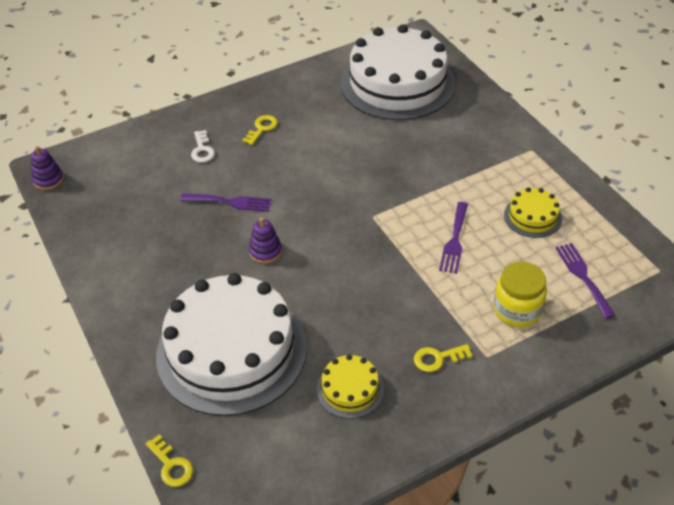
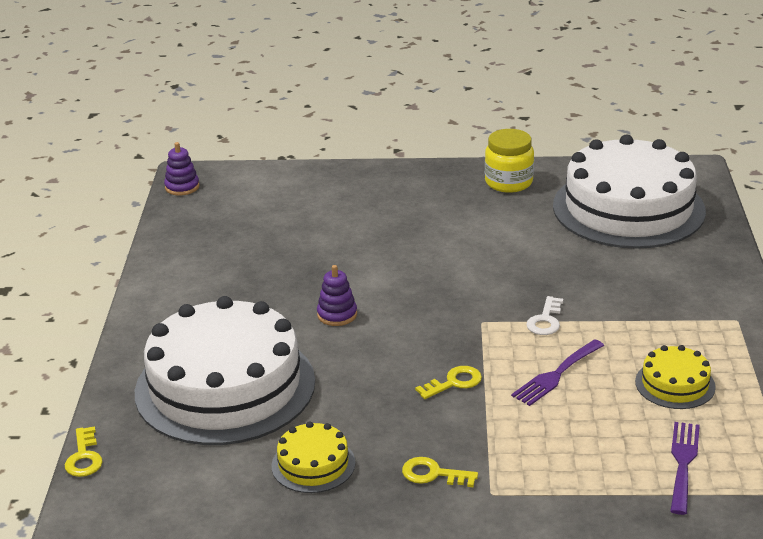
camera: 30 degrees right, 15 degrees down
(202, 150) = (353, 206): white key -> white key (545, 320)
(230, 202) = (340, 260): purple fork -> none
(262, 128) = (433, 206): yellow key -> yellow key (454, 382)
(517, 310) = (569, 464): yellow jar -> yellow jar (508, 182)

